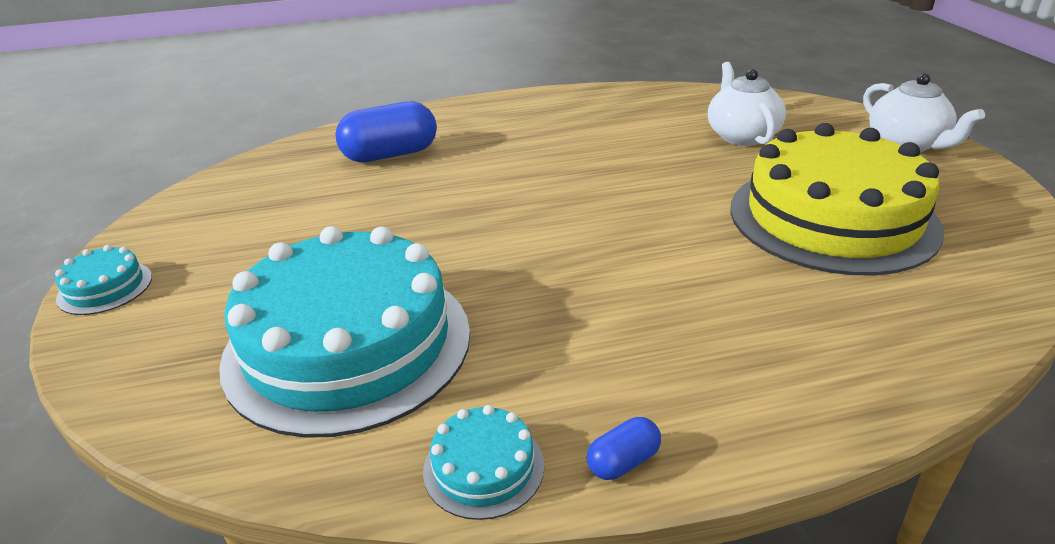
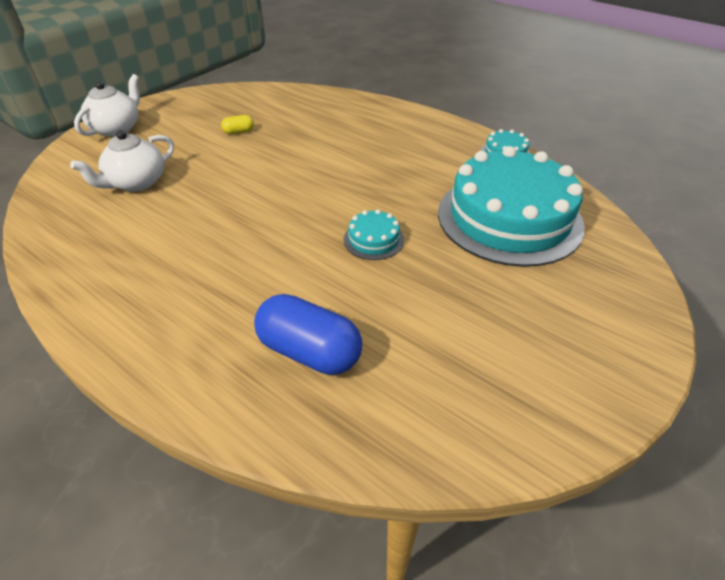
camera: 130 degrees left, 10 degrees up
(105, 287) = (634, 361): turquoise cake -> turquoise cake (373, 239)
(623, 462) = (462, 132): blue capsule -> none
(832, 218) = (239, 132): yellow cake -> yellow capsule

